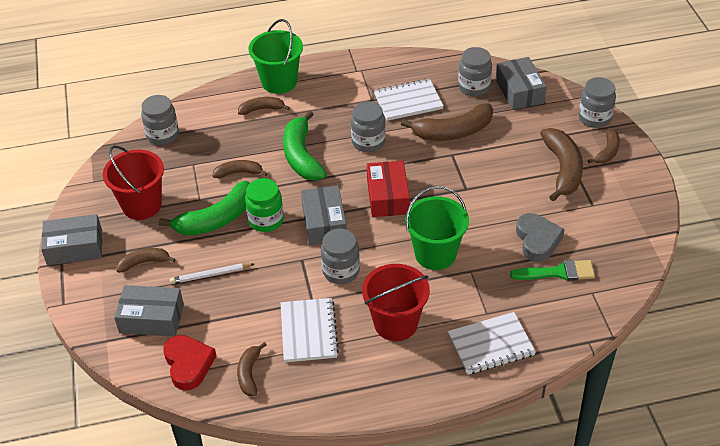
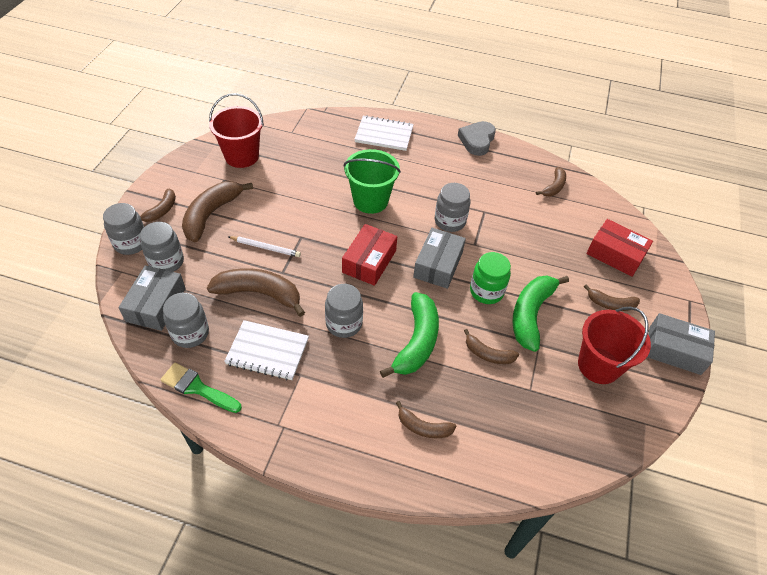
camera: 155 degrees left, 5 degrees up
(151, 318) = (615, 254): grey box -> red box
(163, 135) = (551, 449): grey jar -> grey jar (166, 262)
(188, 364) = (595, 211): red heart -> none
(210, 275) = (555, 266): white pencil -> white pencil (265, 248)
(216, 219) = (531, 314): green banana -> green banana turned 60 degrees counterclockwise
(279, 82) = (380, 460): green bucket -> none
(308, 331) = (498, 193): white notebook -> none
(395, 323) = (435, 172): red bucket -> red bucket (241, 156)
(537, 240) = (290, 176): grey heart -> grey heart (477, 141)
(558, 272) = (299, 151): green brush -> green brush (197, 388)
(607, 152) = (161, 210): brown banana -> brown banana turned 150 degrees clockwise

